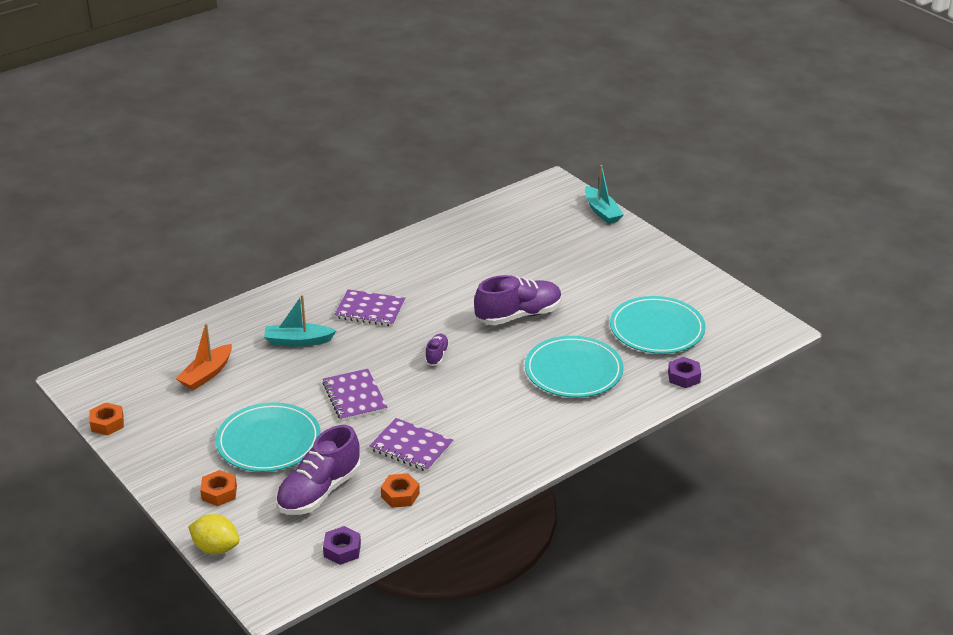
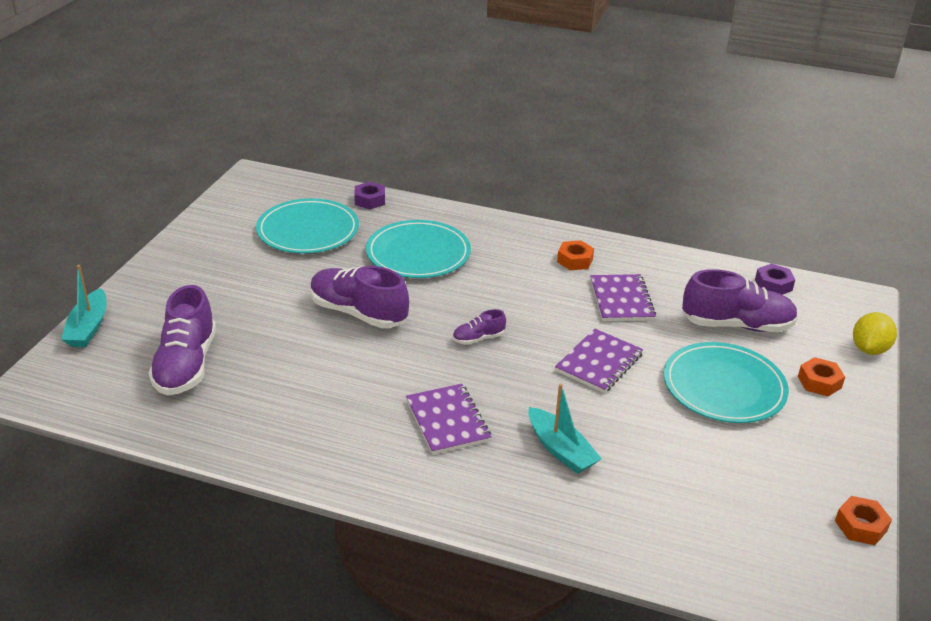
camera: 125 degrees left, 0 degrees up
(206, 374) = (695, 493): orange boat -> none
(216, 548) = (869, 349): yellow lemon -> yellow lemon turned 45 degrees clockwise
(400, 495) = (681, 282): orange nut -> orange nut (575, 260)
(525, 235) = (186, 365): none -> purple shoe
(602, 211) = (88, 327): turquoise boat -> turquoise boat turned 150 degrees clockwise

